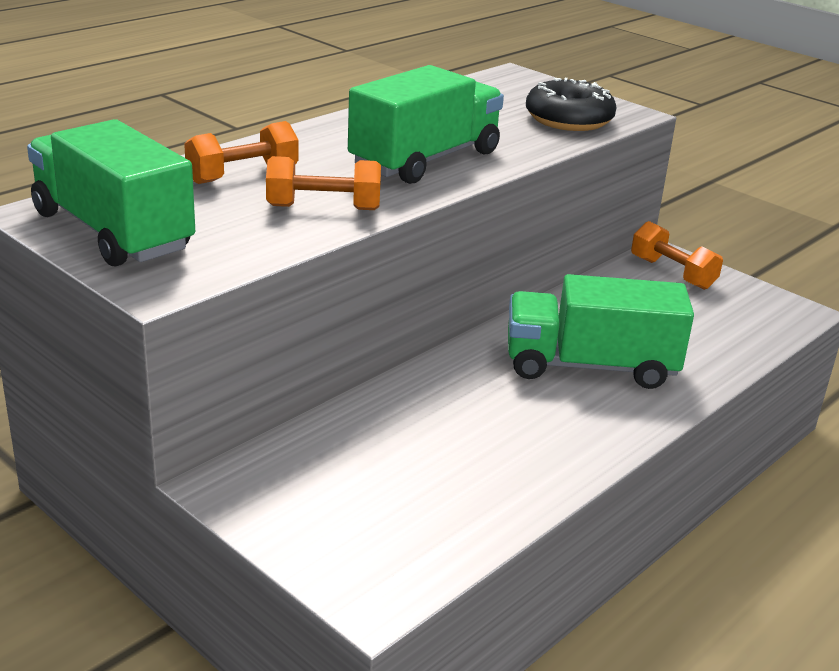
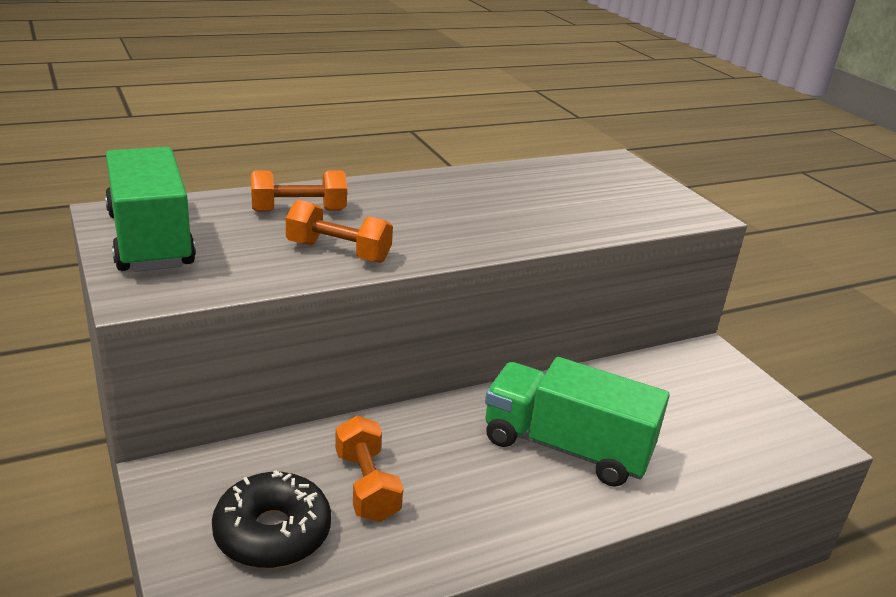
camera: 20 degrees right, 0 degrees up
(425, 160) = (467, 224): green truck -> none
(569, 120) = (634, 210): black donut -> black donut (272, 533)
(672, 273) = (709, 373): orange dumbbell -> orange dumbbell (366, 486)

